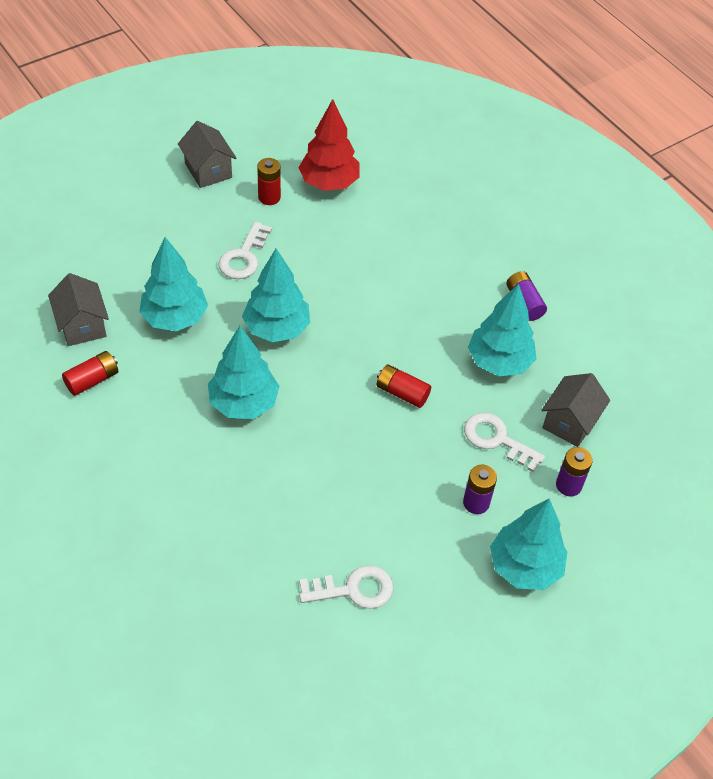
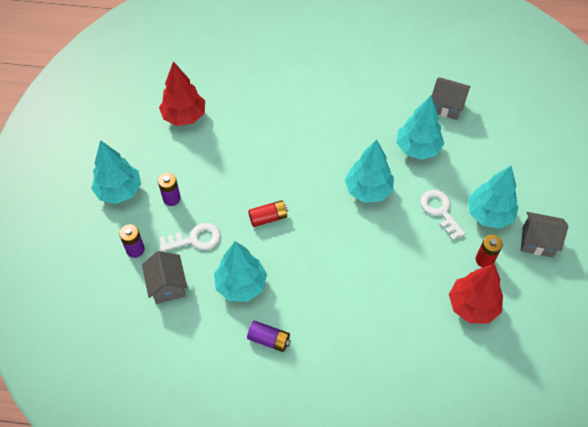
camera: 135 degrees right, 5 degrees up
(92, 380) = (403, 91): red battery -> none
(243, 403) = (330, 142): turquoise tree -> turquoise tree (489, 214)
(353, 589) = (184, 116): white key -> red tree

